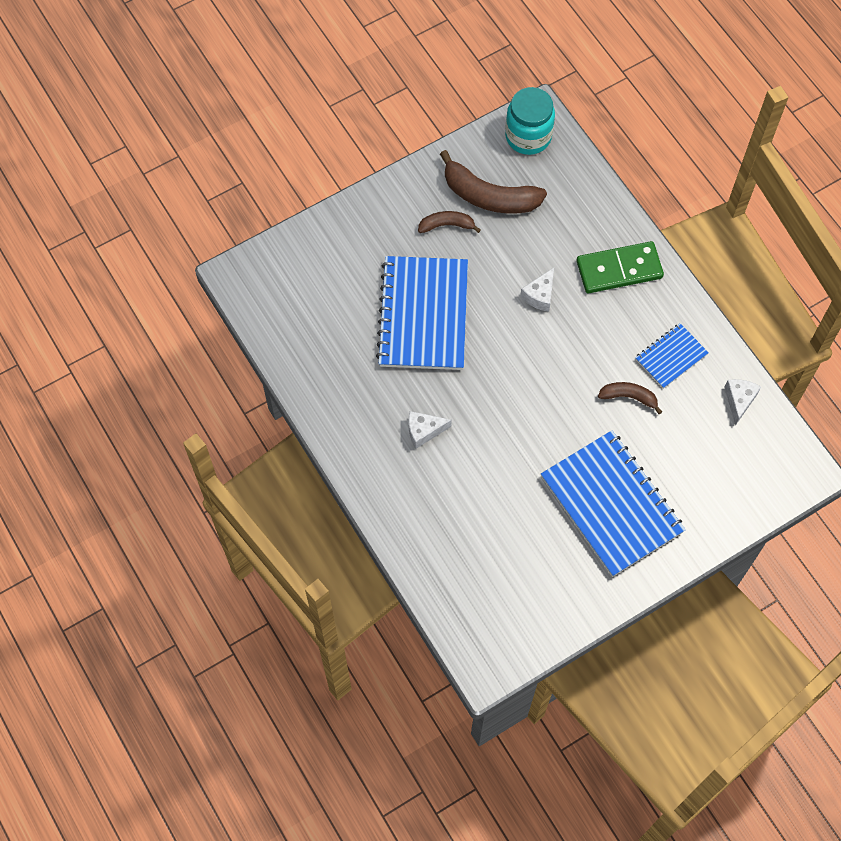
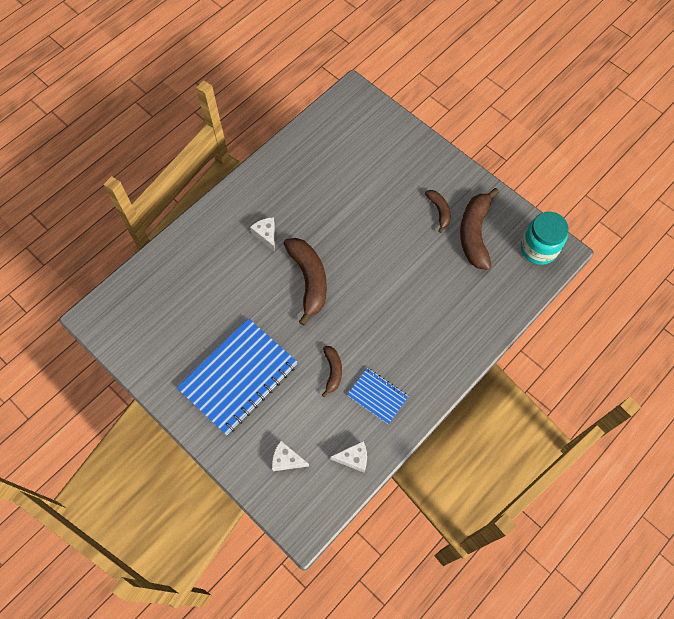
camera: 75 degrees right, 0 degrees up
(423, 315) = (359, 213): blue notebook -> none
(502, 395) = (309, 280): none -> brown banana
(540, 295) = (401, 288): white cheese -> white cheese (286, 460)
(619, 269) = (443, 340): green domino -> none

